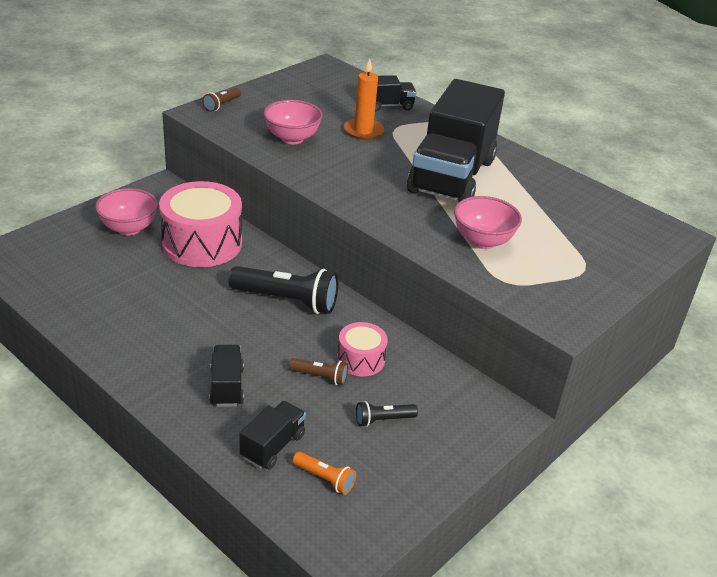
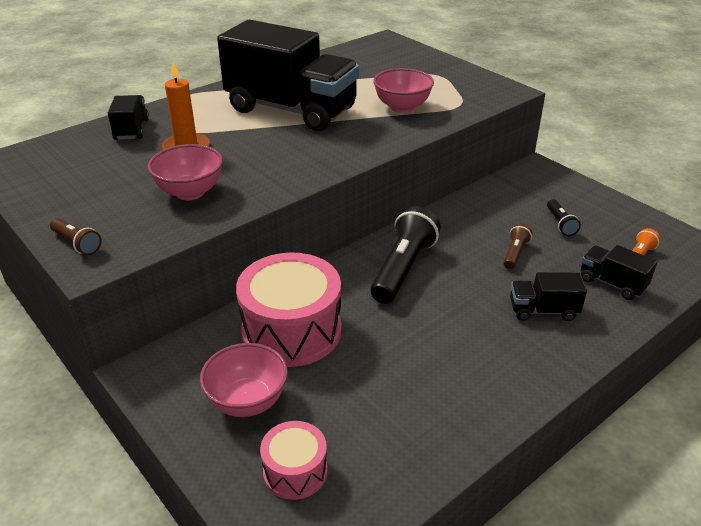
camera: 80 degrees left, 0 degrees up
(361, 359) = (486, 229): pink drum -> pink drum (295, 471)

